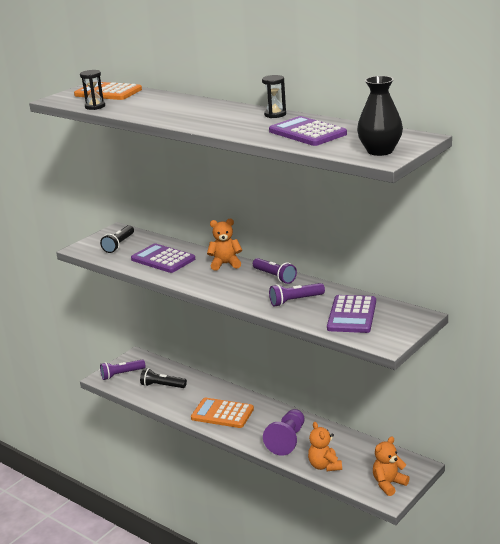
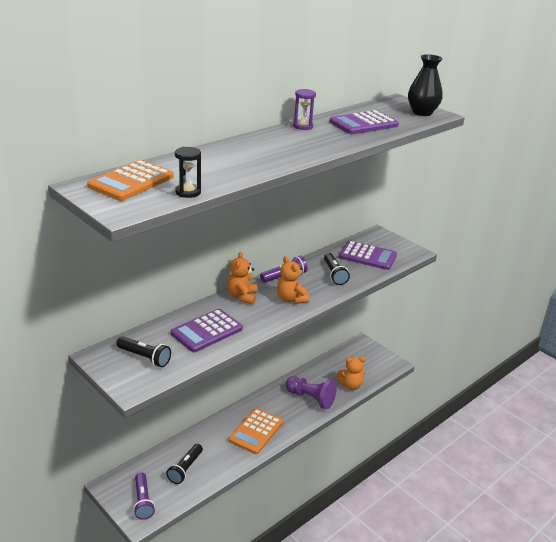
camera: 85 degrees left, 5 degrees up
(275, 115) = (303, 126): black hourglass -> purple hourglass
(295, 301) = (334, 274): purple flashlight -> black flashlight
(388, 484) = (379, 360): orange teddy bear -> orange teddy bear (291, 299)

